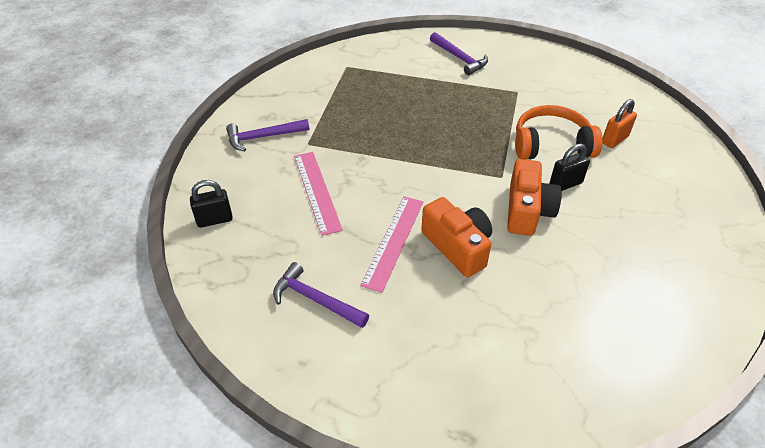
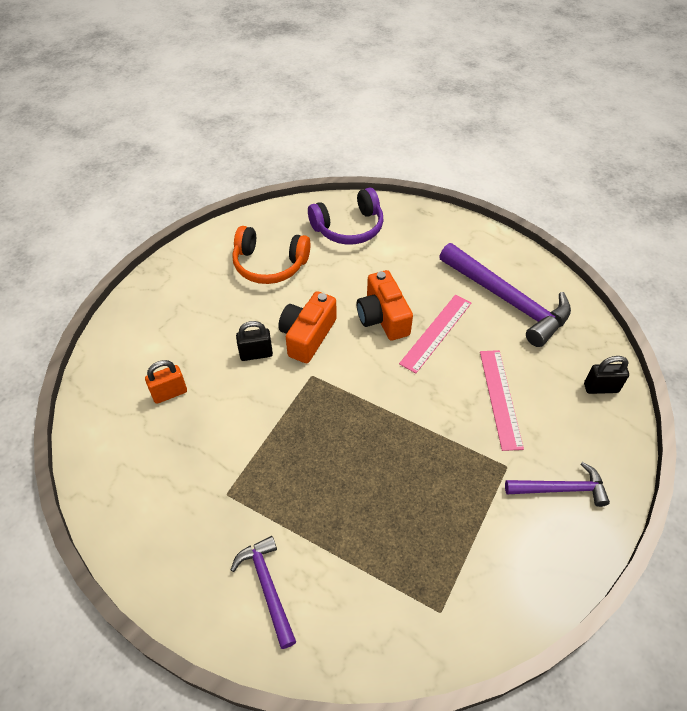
camera: 165 degrees left, 5 degrees up
(315, 299) = (507, 300): purple hammer -> purple hammer, size x1.81
(551, 144) = (239, 402): orange headphones -> orange headphones (269, 265)
(561, 370) = (349, 228): none -> purple headphones

